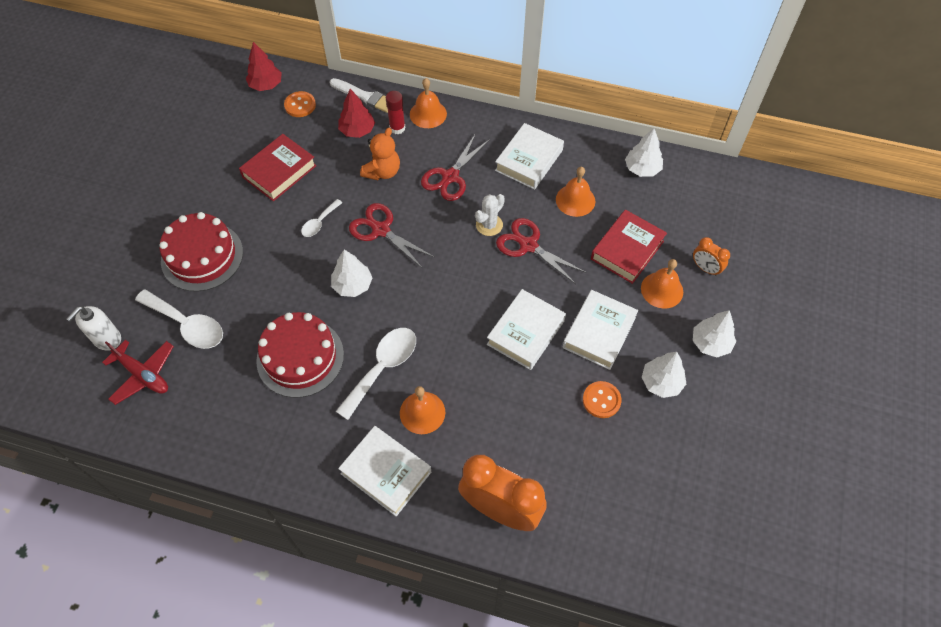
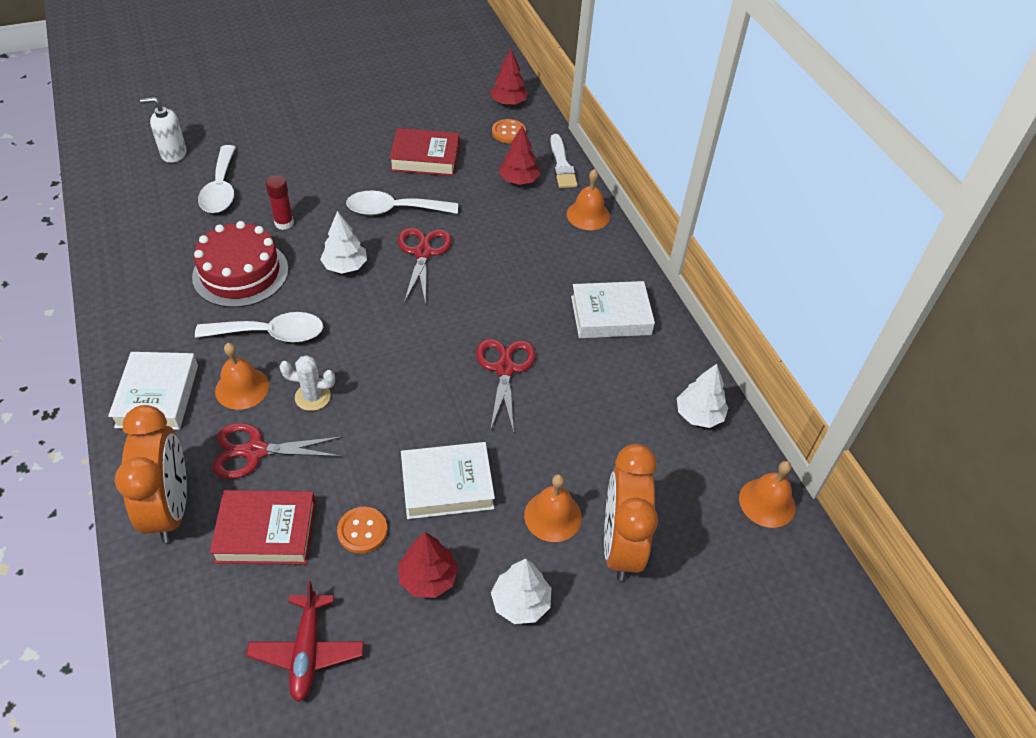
camera: 50 degrees right, 10 degrees down
(143, 375) = (154, 190): red plane -> red plane (307, 651)
(202, 256) = (296, 161): red cake -> none
(319, 223) = (394, 210): white spoon -> white spoon, size x1.83
(382, 172) = (489, 220): orange teddy bear -> none
(397, 128) = (549, 204): red glue stick -> red glue stick (284, 223)
(450, 177) = (530, 268): red scissors -> red scissors (255, 451)
(489, 225) = (501, 326): white cactus -> white cactus (312, 397)
(525, 332) = (396, 421): white book -> none
(575, 200) = (598, 378): orange bell -> orange bell (767, 502)
(627, 250) = (577, 456): red book -> red book (266, 532)
(661, 382) = (428, 577): white tree -> red tree
(705, 268) = (620, 545): orange clock -> orange clock, size x2.11

